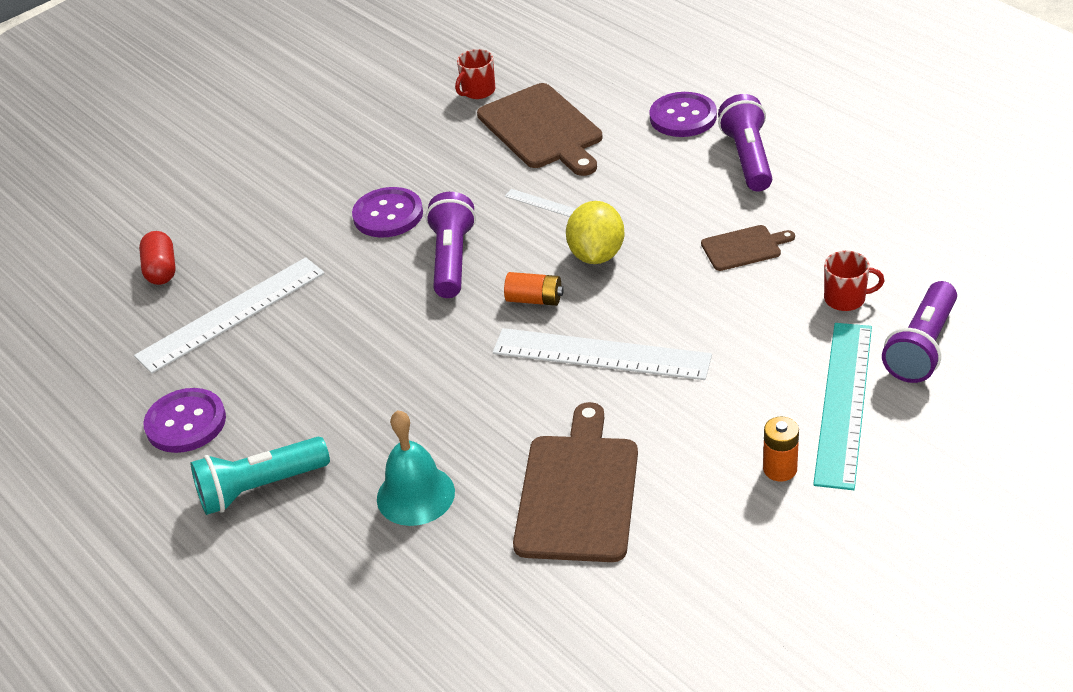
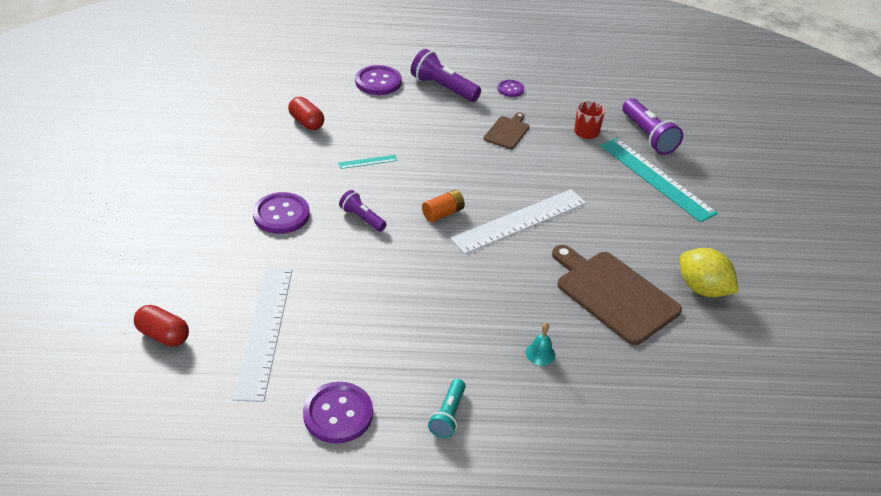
camera: 55 degrees left, 0 degrees up
(260, 488) = (448, 415): turquoise flashlight -> turquoise flashlight, size x0.60
(415, 495) = (540, 353): turquoise bell -> turquoise bell, size x0.51
(452, 259) = (362, 218): purple flashlight -> purple flashlight, size x0.60
(478, 91) = (231, 119): red mug -> none
(541, 203) = (367, 162): white ruler -> turquoise ruler
(542, 129) = (306, 122): brown cutting board -> red capsule
(596, 255) = (440, 173): yellow lemon -> yellow lemon (702, 289)
(780, 469) = (677, 224): orange battery -> none
(829, 198) = (510, 89): none -> purple button

